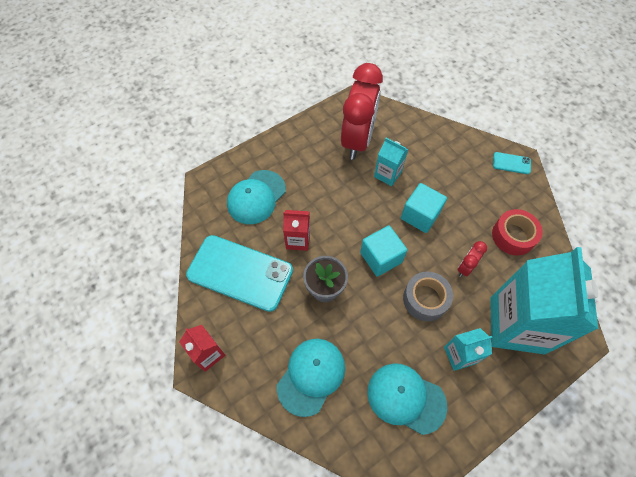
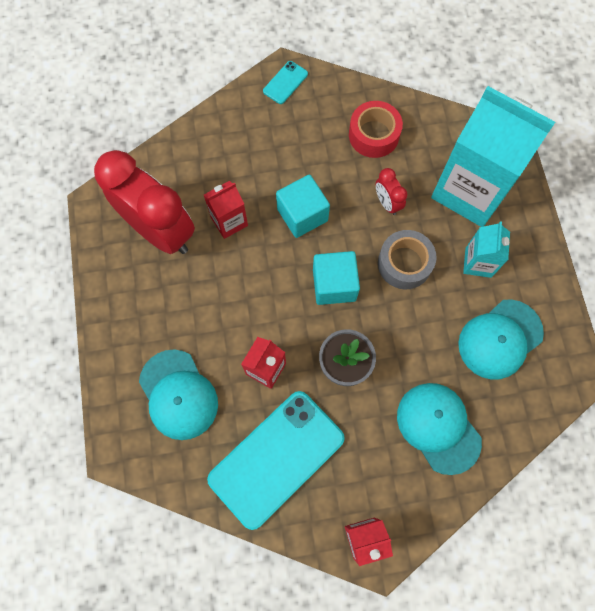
camera: 65 degrees left, 10 degrees up
(387, 174) = (229, 221): turquoise carton -> red carton

